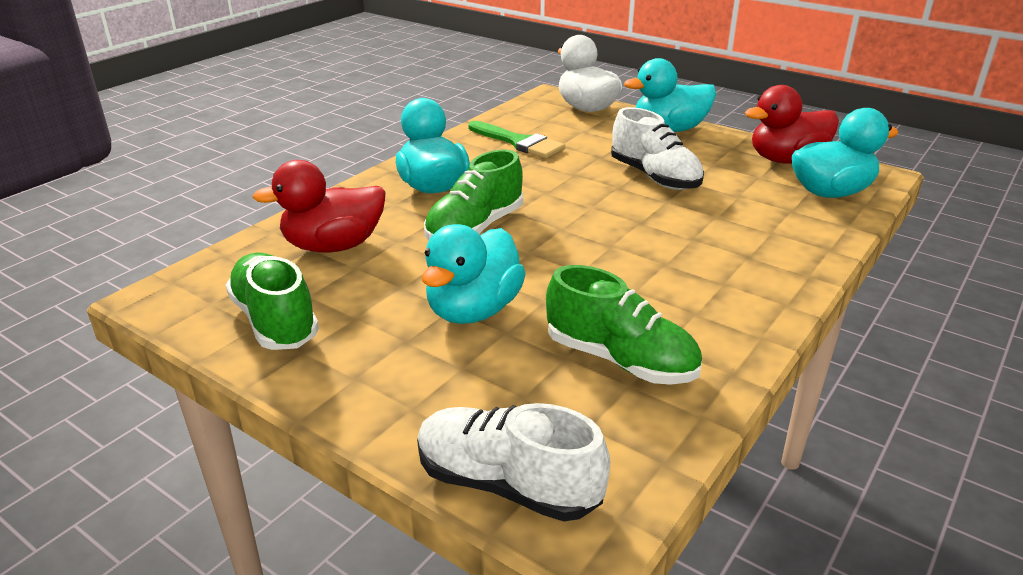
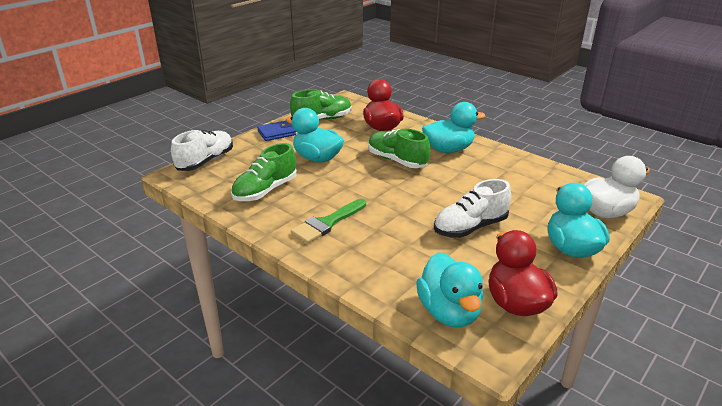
camera: 95 degrees right, 0 degrees up
(342, 382) = (277, 133): none -> blue wallet
(519, 142) = (522, 179): green brush -> green brush (327, 223)

